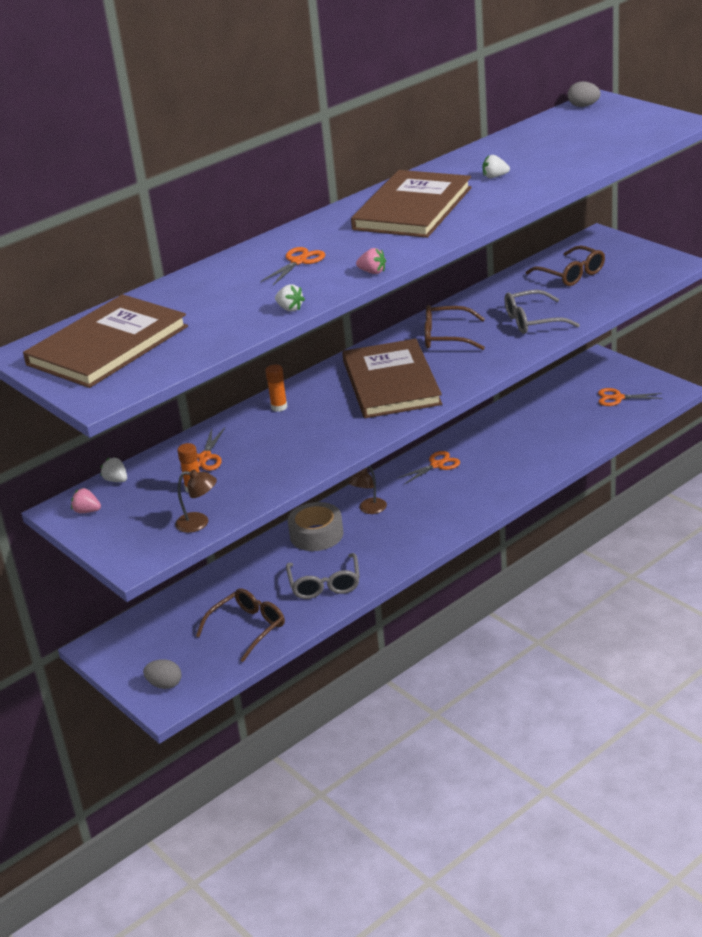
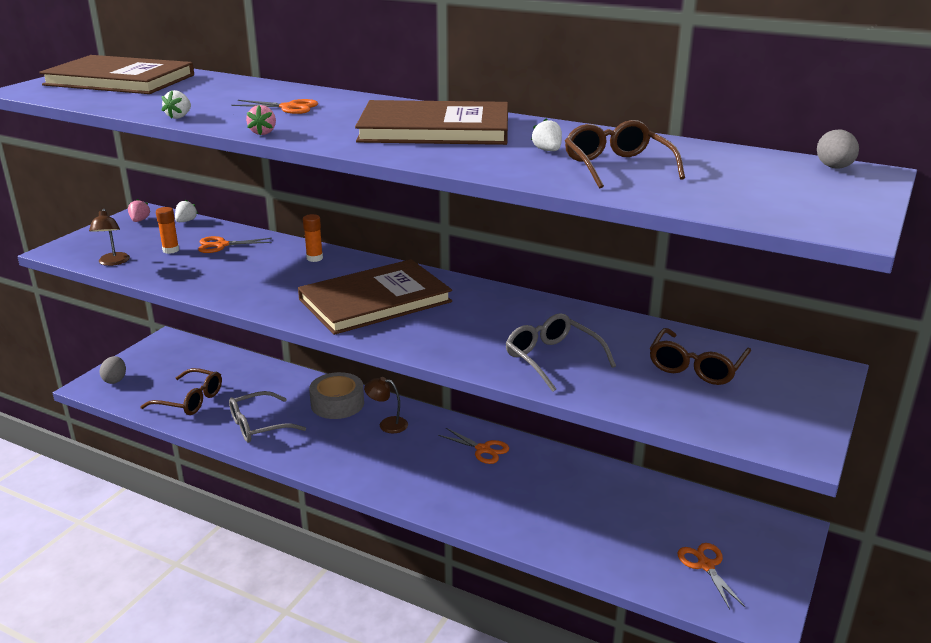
camera: 65 degrees right, 5 degrees down
(446, 337) = (486, 313): brown glasses -> brown glasses (617, 167)

